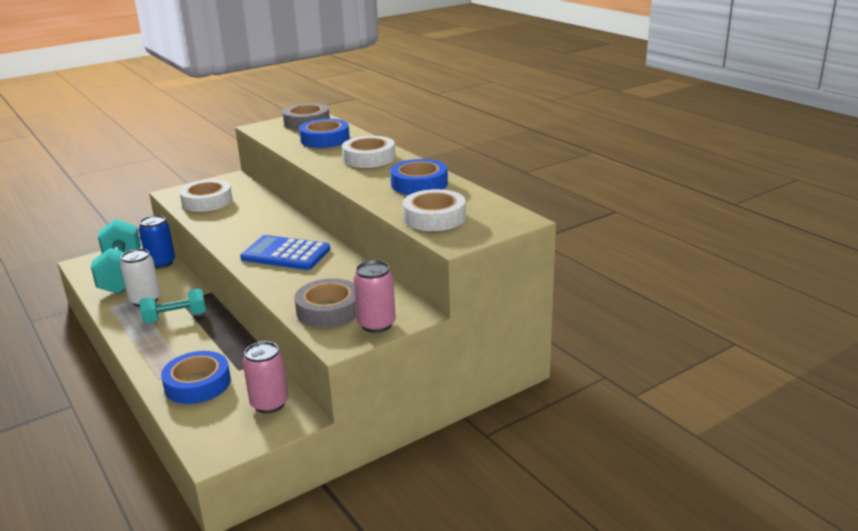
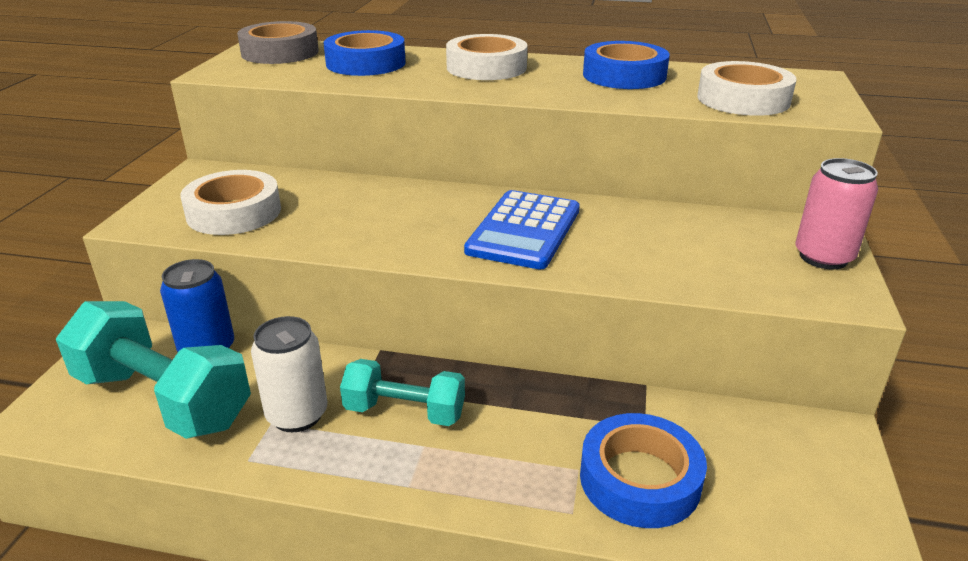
camera: 45 degrees left, 5 degrees up
(175, 318) = (405, 412): turquoise dumbbell -> turquoise dumbbell turned 75 degrees clockwise
(269, 404) = (772, 441): pink can -> none
(286, 254) = (524, 230): blue calculator -> blue calculator turned 45 degrees counterclockwise
(329, 310) = (741, 268): grey tape -> none

